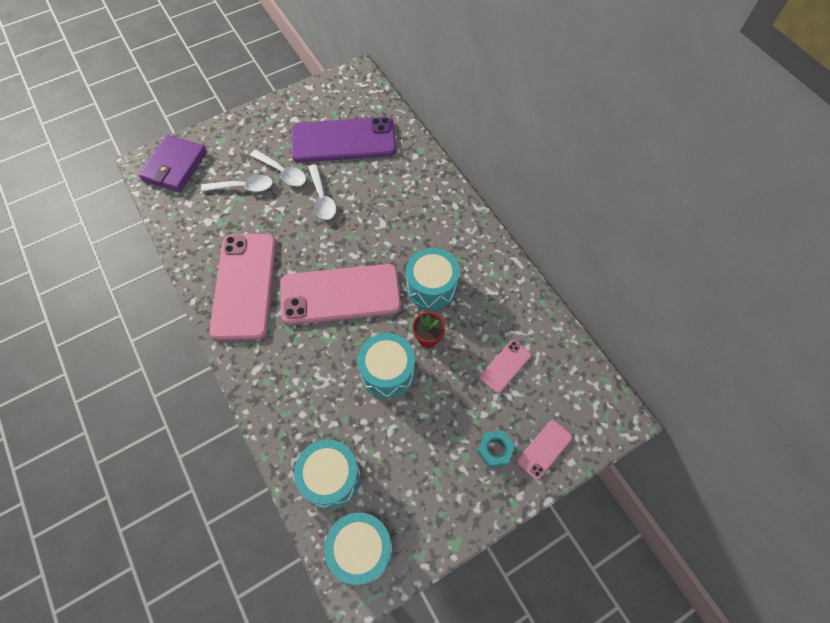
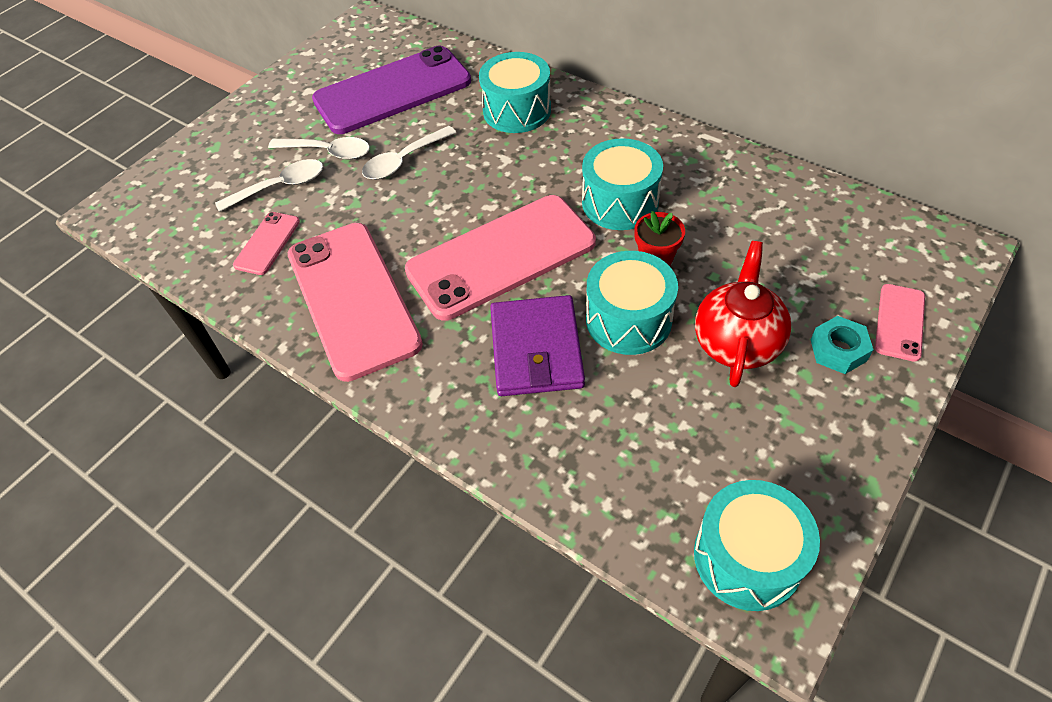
camera: 20 degrees left, 10 degrees down
(175, 166) = (159, 197): purple wallet -> purple wallet (536, 349)
(322, 198) = (403, 161): white spoon -> white spoon turned 90 degrees clockwise
(331, 477) = (638, 483): turquoise drum -> turquoise drum (517, 110)
(439, 416) = (736, 342): none -> red teapot
(505, 366) = (779, 251): pink phone -> pink phone (267, 243)

